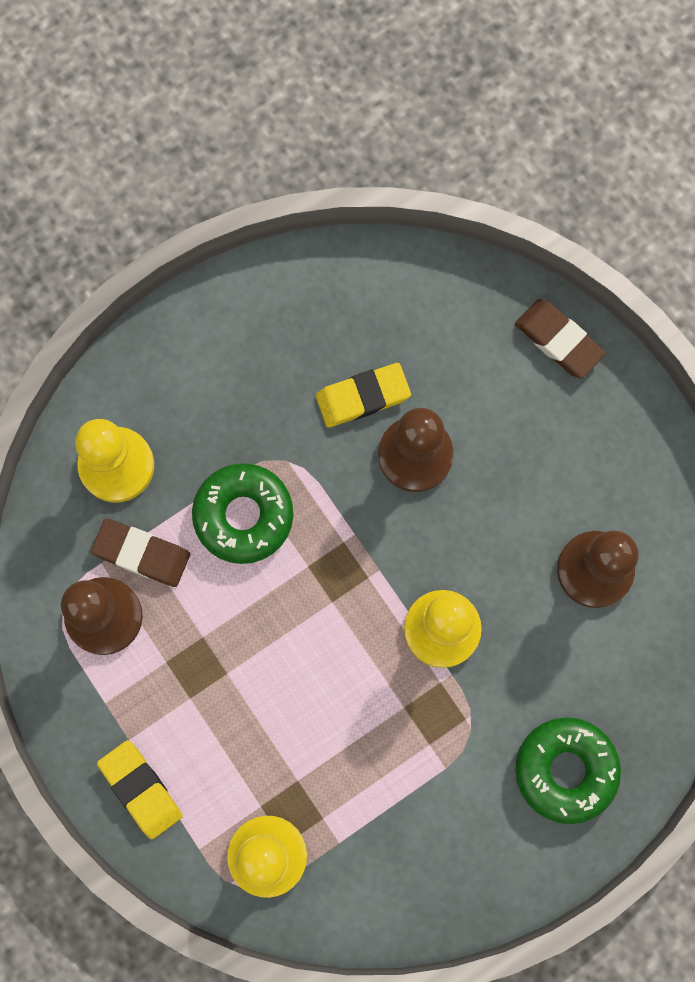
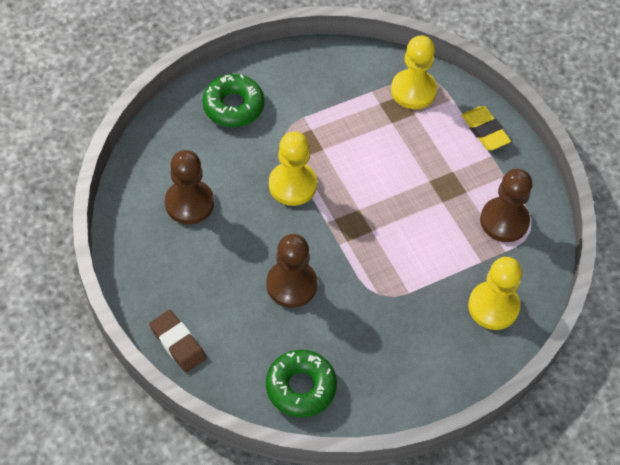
camera: 175 degrees left, 20 degrees down
(141, 554) = (479, 252): brown eraser -> none
(243, 515) = (410, 265): green donut -> green donut (301, 387)
(363, 397) = (321, 326): yellow eraser -> none

